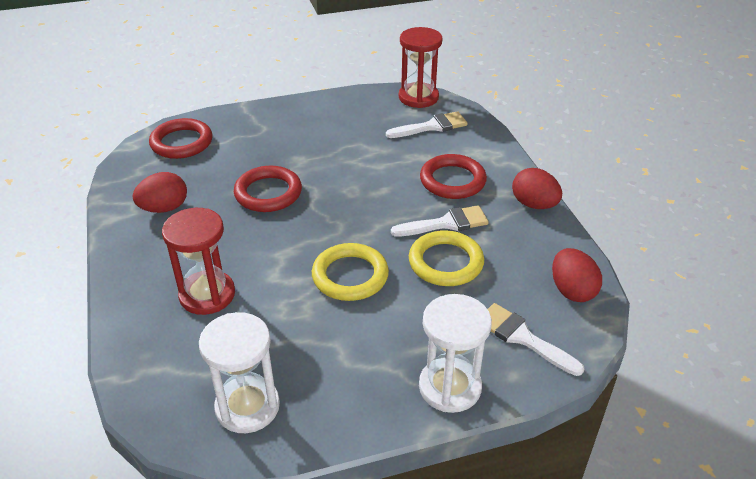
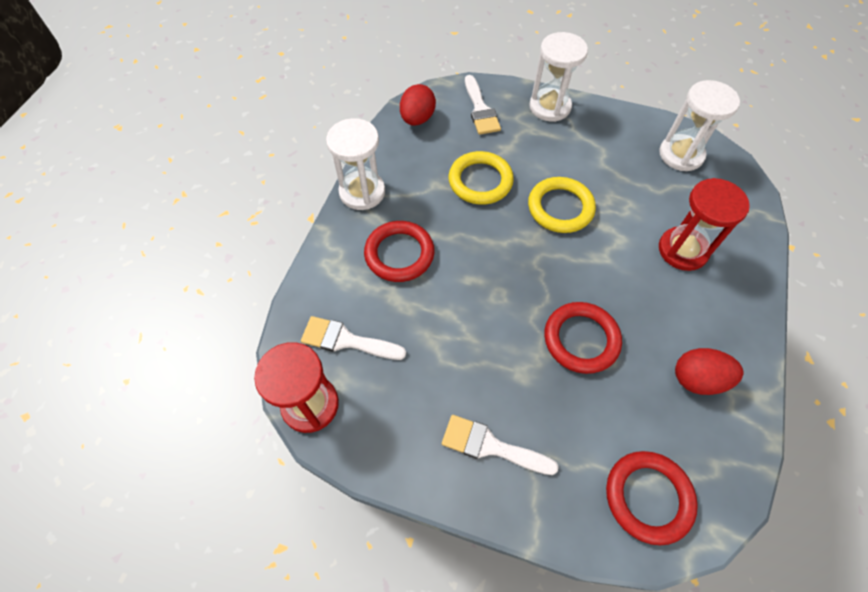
camera: 145 degrees left, 20 degrees up
(446, 223) = (448, 213): white brush -> white brush (491, 446)
(534, 204) = (362, 192): red egg -> white hourglass

